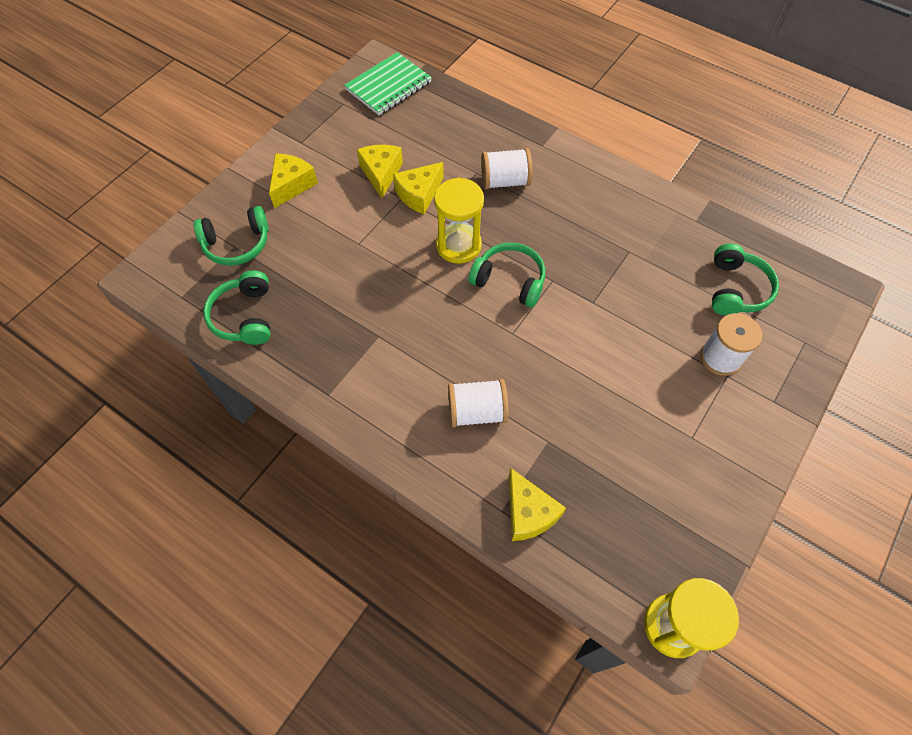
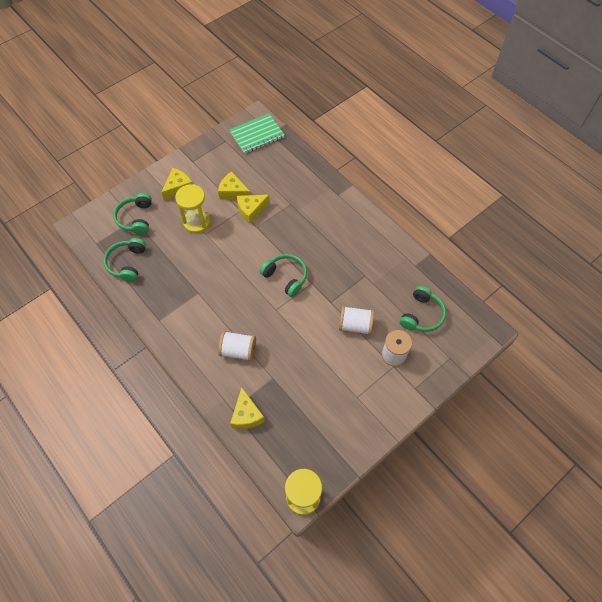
camera: 15 degrees right, 0 degrees up
(237, 244) = (136, 218): green headphones -> green headphones turned 90 degrees clockwise
(381, 174) = (233, 192): yellow cheese -> yellow cheese turned 75 degrees counterclockwise
(458, 245) = (263, 248): yellow hourglass -> yellow hourglass (197, 222)
(505, 181) = (306, 213): white spool -> white spool (355, 325)

